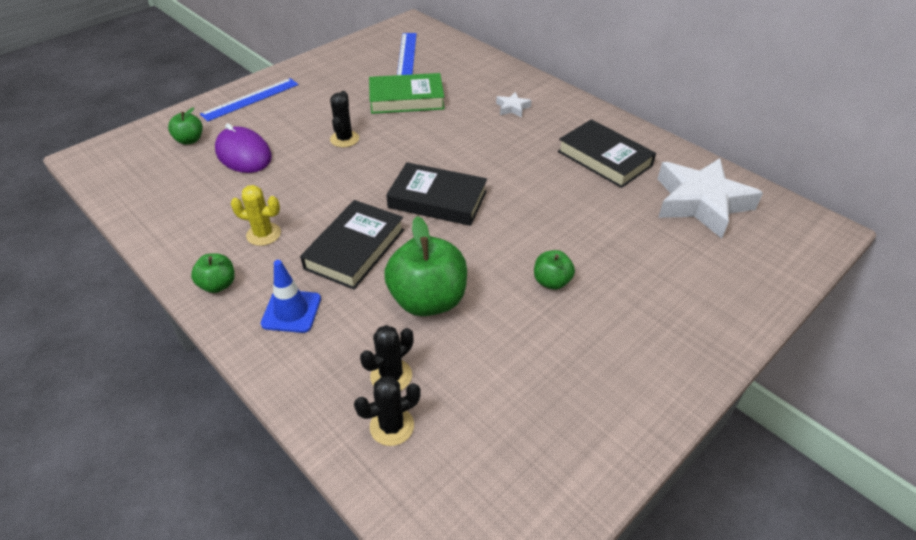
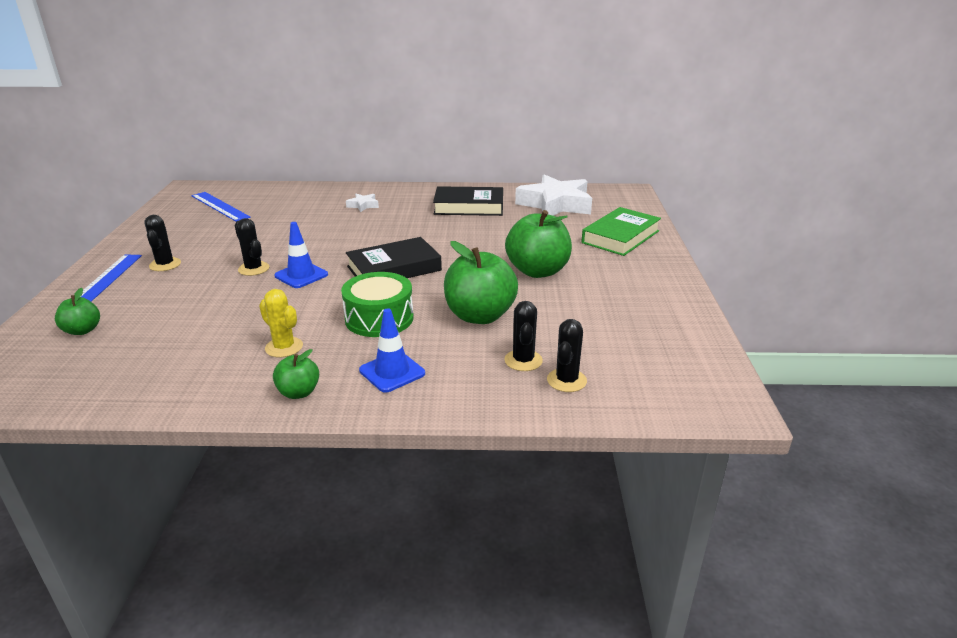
camera: 45 degrees left, 15 degrees down
(244, 154) = (167, 314): purple mouse -> none
(263, 234) = (284, 347): yellow cactus -> yellow cactus turned 75 degrees clockwise
(300, 102) = (165, 265): none -> black cactus
(355, 249) = (379, 318): black book -> green drum
(365, 165) = (301, 275): none -> blue traffic cone
(406, 99) = (267, 229): green book -> green book (620, 237)
(551, 281) = (537, 271): green apple -> green apple, size x1.95

